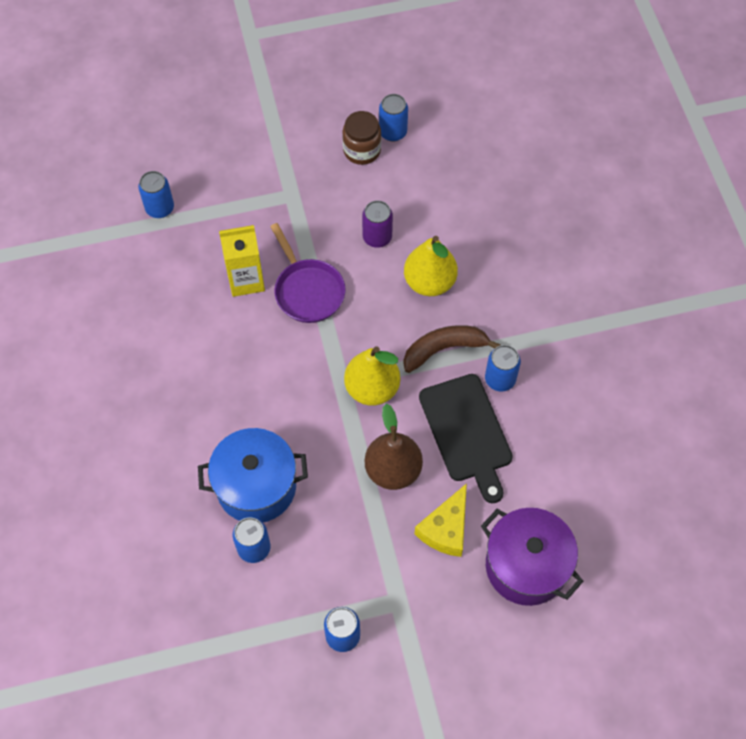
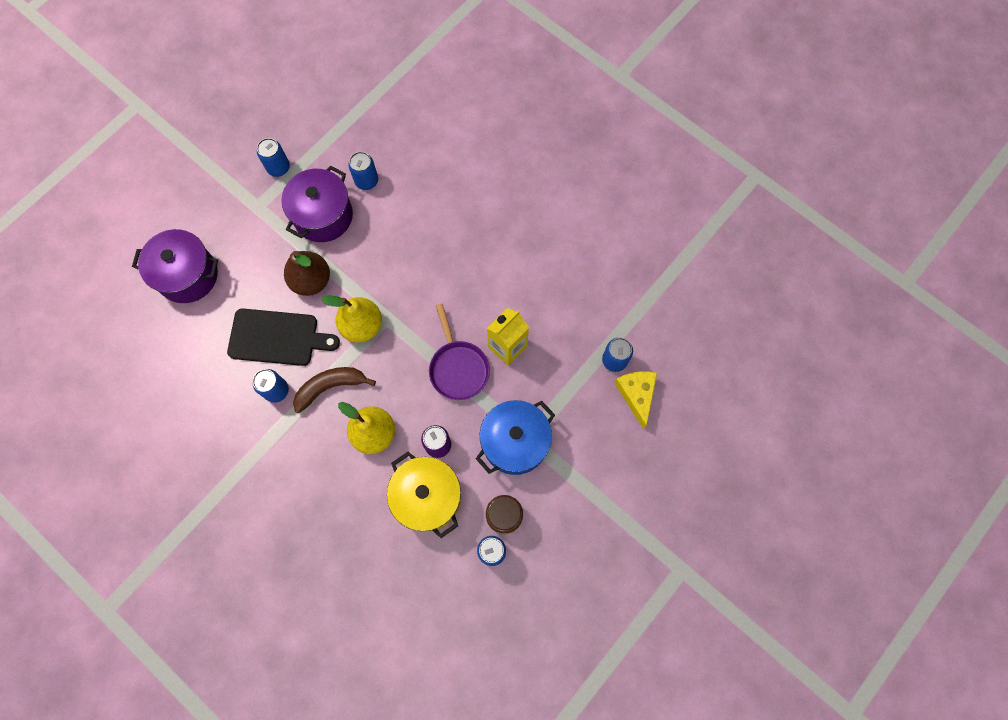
camera: 145 degrees right, 10 degrees up
(256, 486) = (392, 216): blue pot -> blue pot (515, 442)
(307, 290) = (458, 368): purple pan -> purple pan turned 135 degrees counterclockwise
(331, 537) = (323, 216): none -> purple pot
(418, 202) = (427, 497): none -> yellow pot
(444, 349) = (330, 387): brown banana -> brown banana turned 150 degrees counterclockwise
(446, 528) = (253, 266): yellow cheese -> yellow cheese (636, 394)
(467, 432) = (277, 337): black cutting board -> black cutting board turned 150 degrees clockwise

